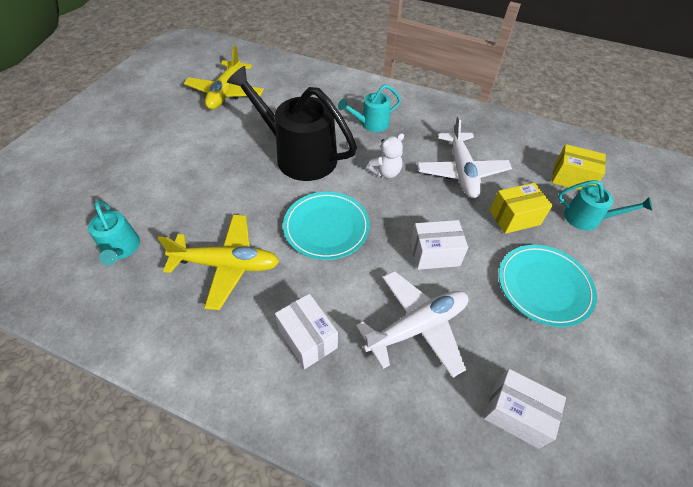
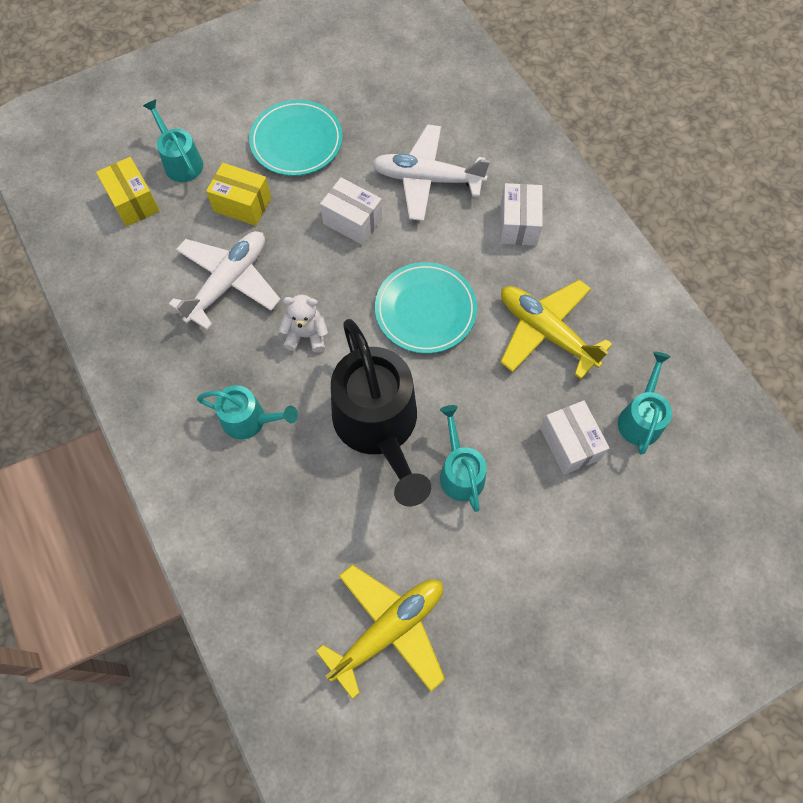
camera: 140 degrees left, 15 degrees up
(233, 160) = (460, 472): none -> turquoise watering can
(516, 414) = (415, 94): white box -> white box (570, 444)

